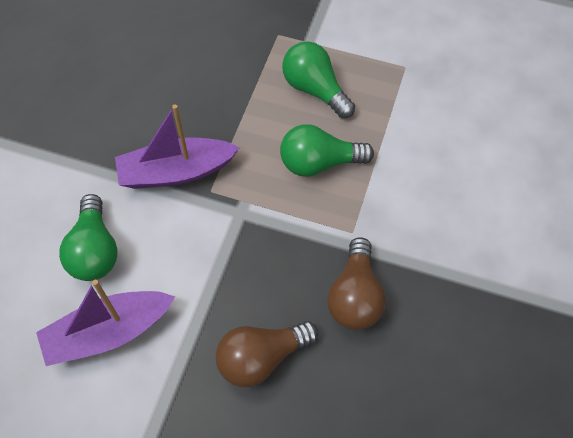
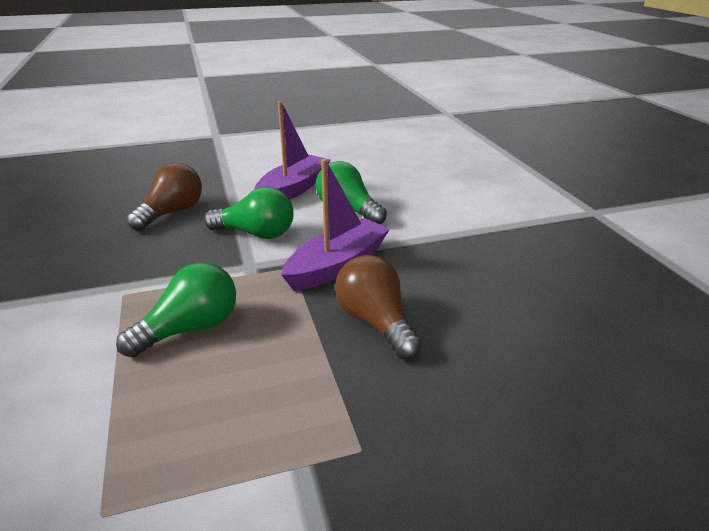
camera: 145 degrees right, 30 degrees down
(315, 89) = (245, 400): green light bulb -> green light bulb (256, 234)
(355, 296) = (103, 260): brown light bulb -> brown light bulb (376, 323)

